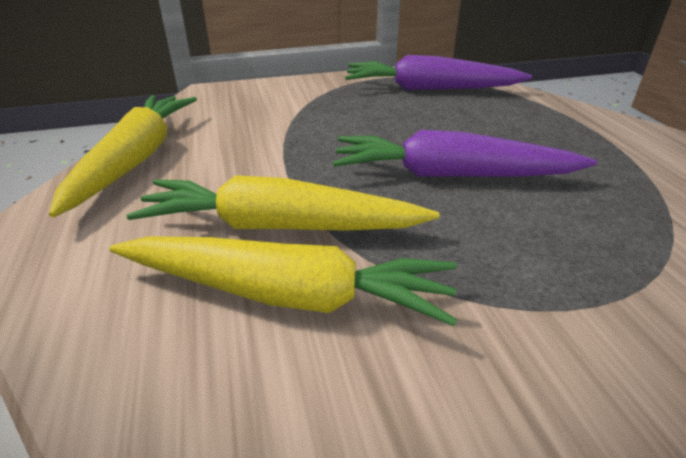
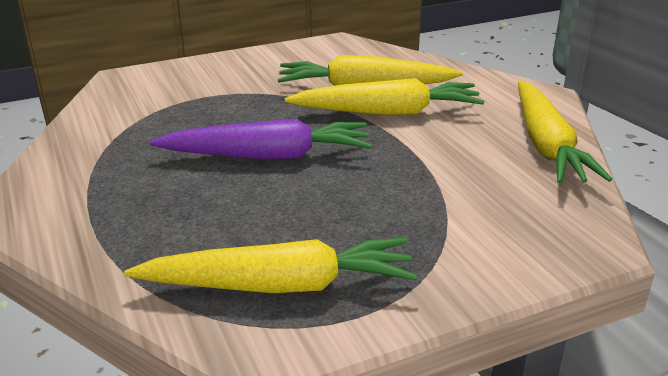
camera: 170 degrees right, 5 degrees down
(430, 89) = (280, 285): purple carrot -> yellow carrot

